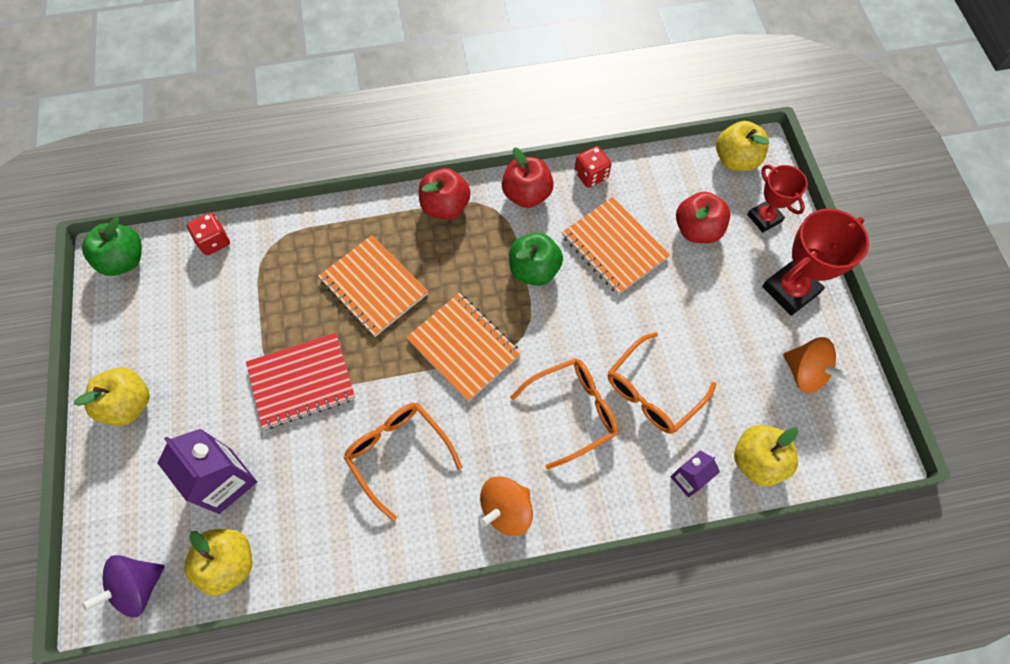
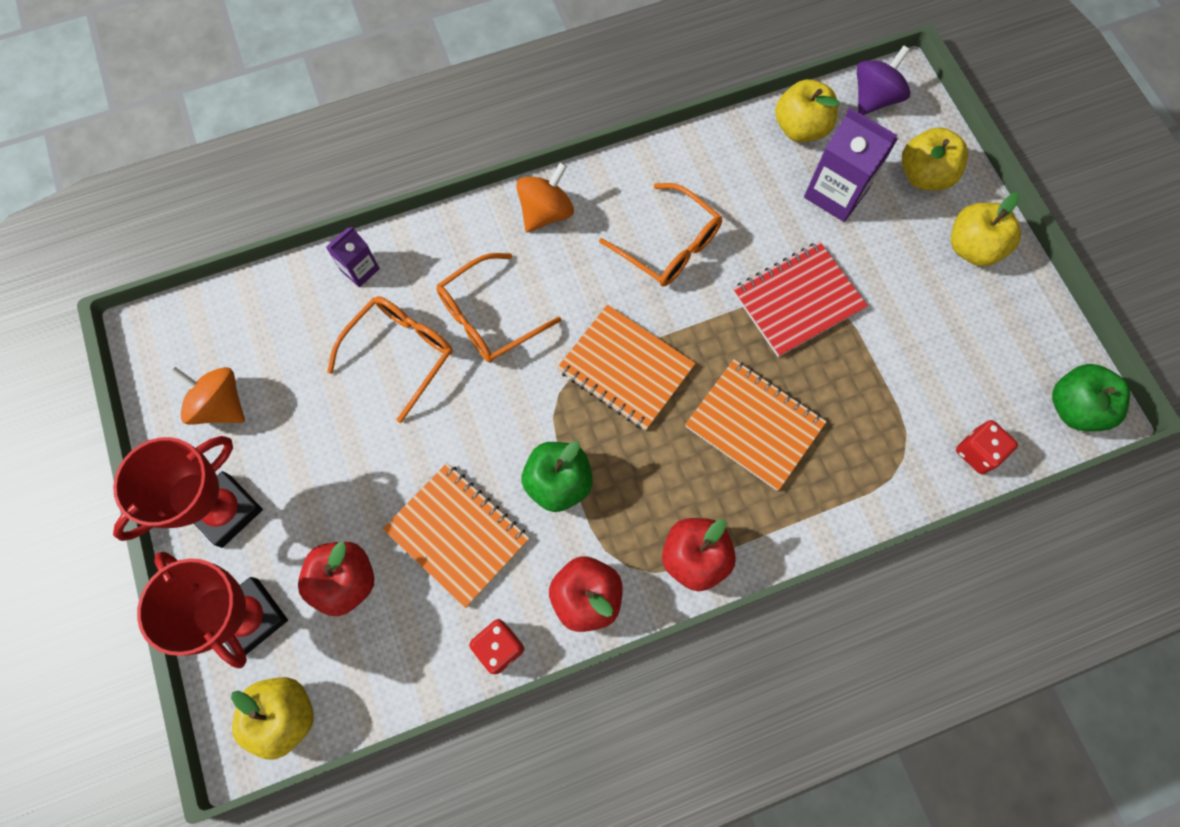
camera: 170 degrees right, 5 degrees up
(757, 460) = (285, 299): yellow apple -> yellow apple (924, 175)
(764, 218) = (250, 617): red trophy -> red trophy, size x1.56

